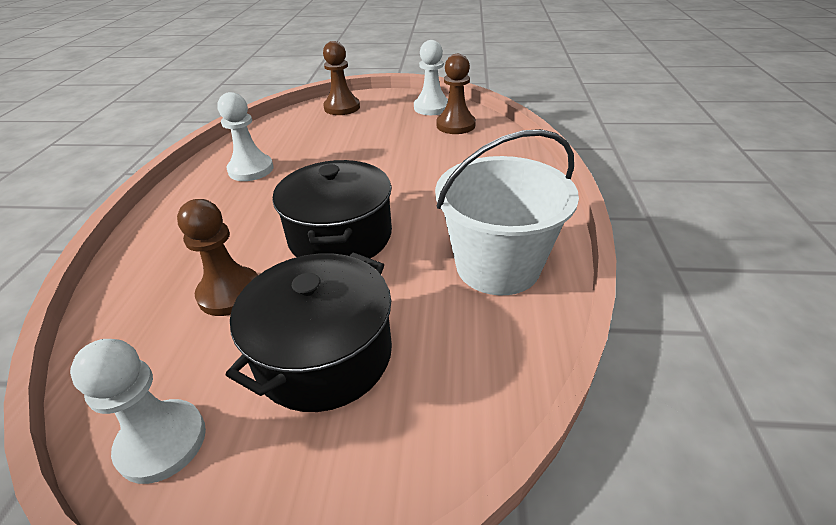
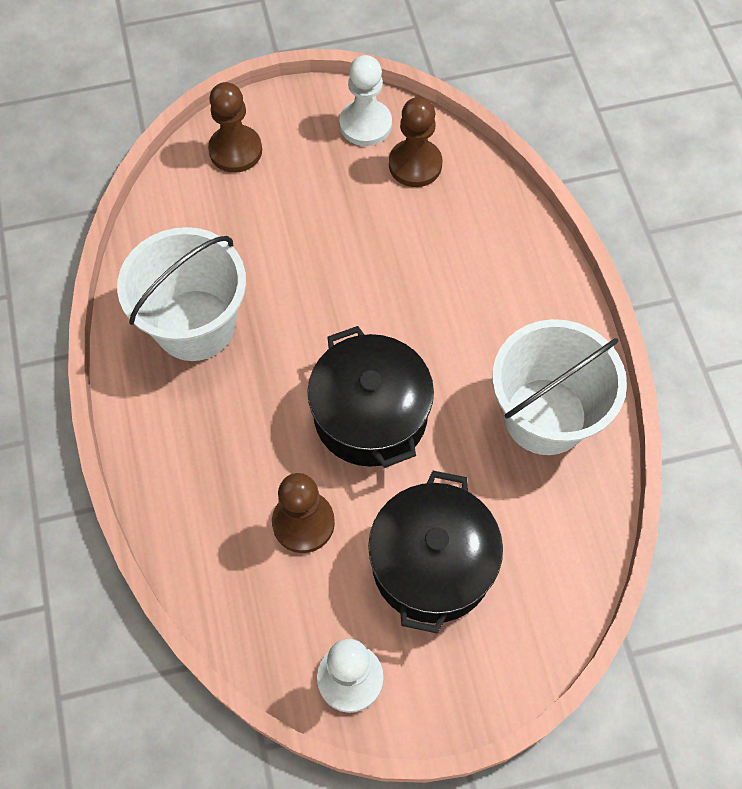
camera: 20 degrees left, 25 degrees up
(251, 169) = (195, 325): white pawn -> white bucket

